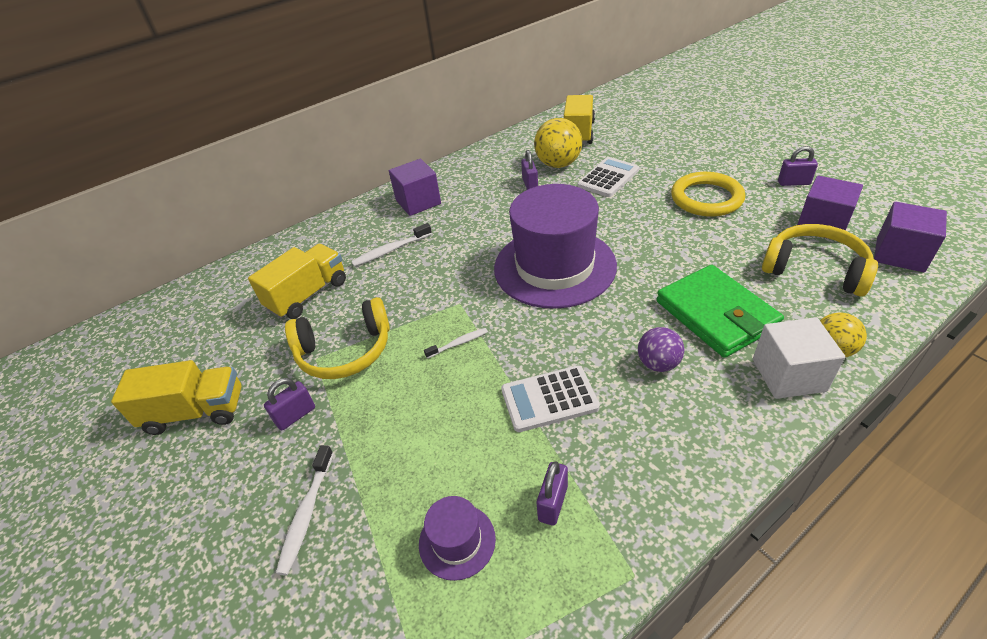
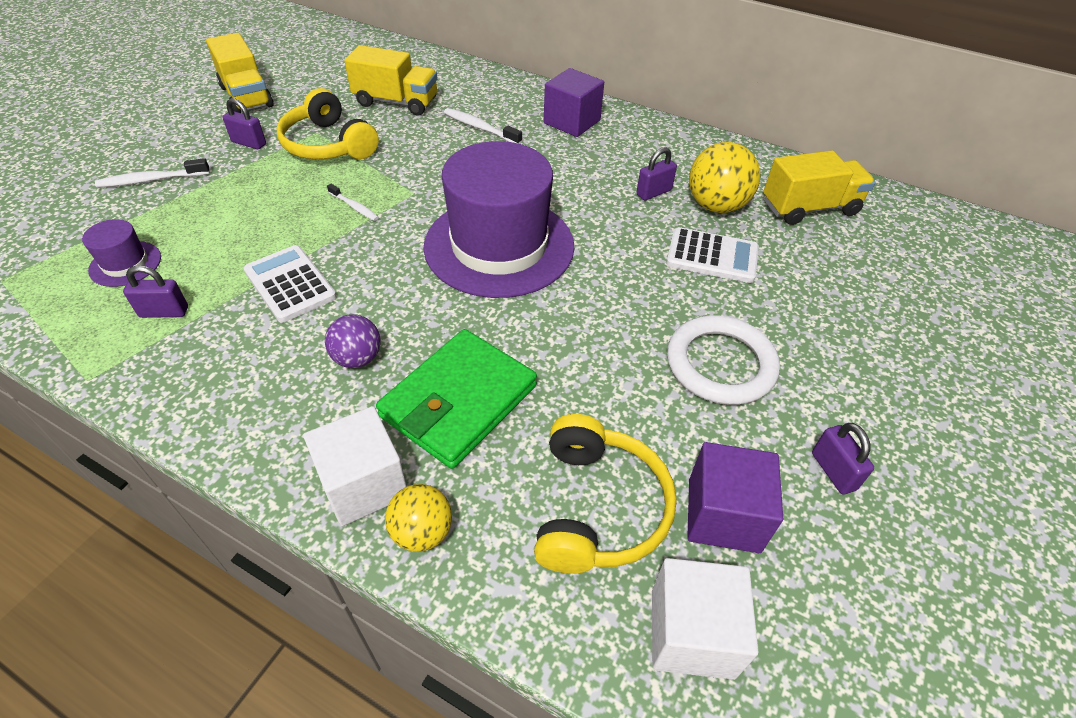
camera: 60 degrees right, 5 degrees up
(706, 198) = (720, 364): yellow ring -> white ring
(900, 254) = (692, 633): purple cube -> white cube

